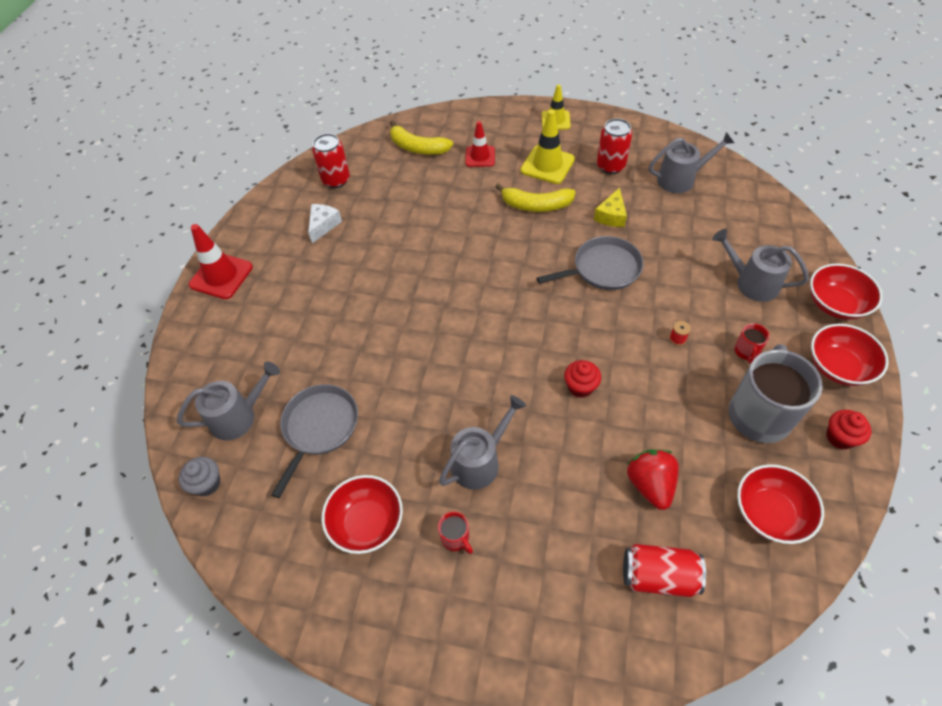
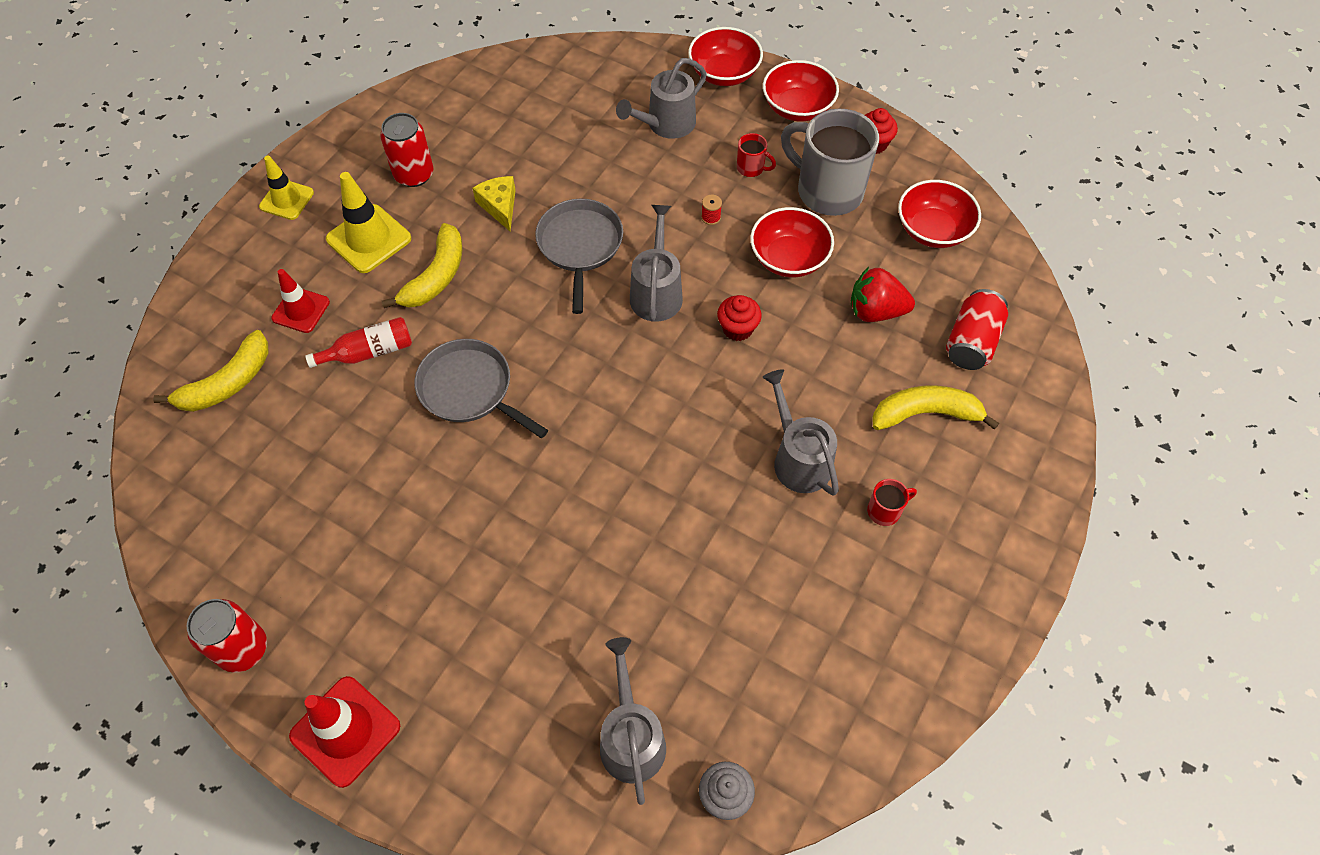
camera: 75 degrees left, 5 degrees up
(319, 427) = (688, 631): grey pan -> grey pan (469, 389)
(323, 225) = (319, 554): white cheese -> none
(336, 180) = (227, 515): red can -> red can (243, 649)
(367, 523) = (839, 601): red bowl -> red bowl (788, 258)
(464, 196) = (369, 352): none -> red bottle
(562, 551) = (925, 414): none -> yellow banana
(611, 216) = (499, 206): yellow cheese -> yellow cheese turned 150 degrees counterclockwise
(681, 179) = (479, 117): grey watering can -> grey watering can (656, 292)

